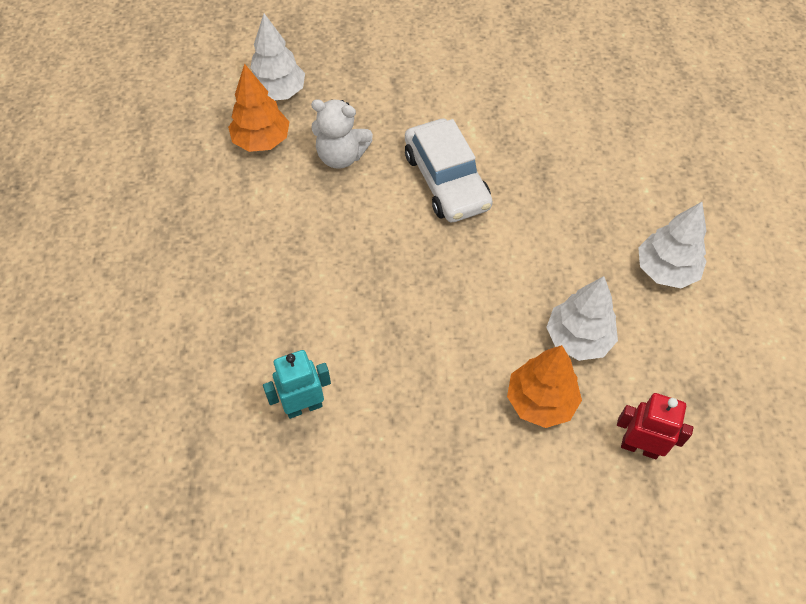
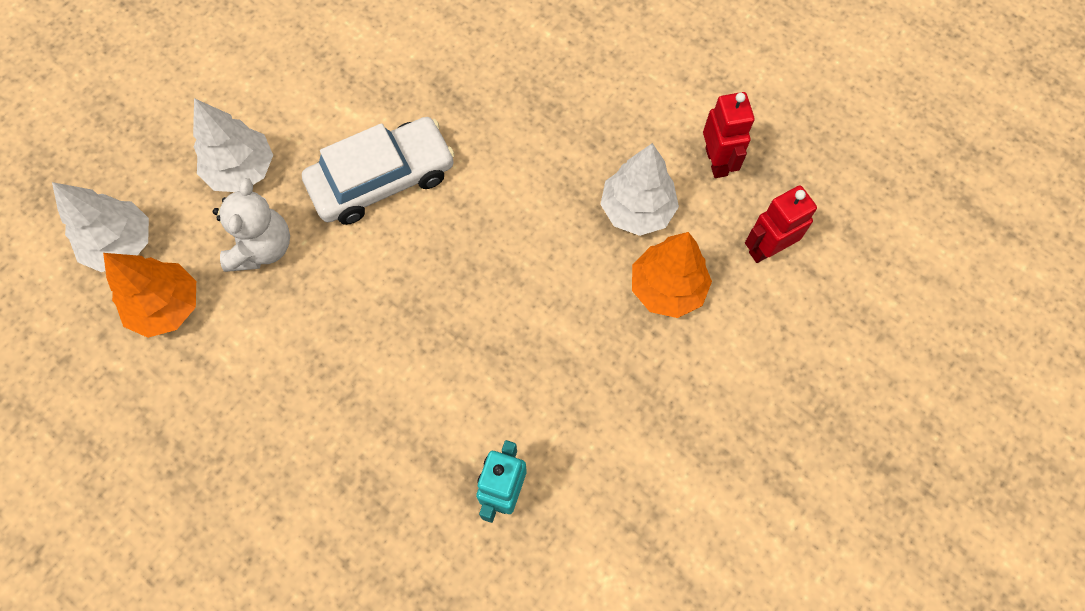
camera: 50 degrees left, 10 degrees up
(341, 156) = (262, 247): white teddy bear -> white teddy bear turned 45 degrees counterclockwise
(446, 180) = (382, 179): white car -> white car turned 45 degrees counterclockwise
(665, 270) = (635, 89): white tree -> white tree (241, 170)
(670, 362) = (716, 161): none -> red robot

